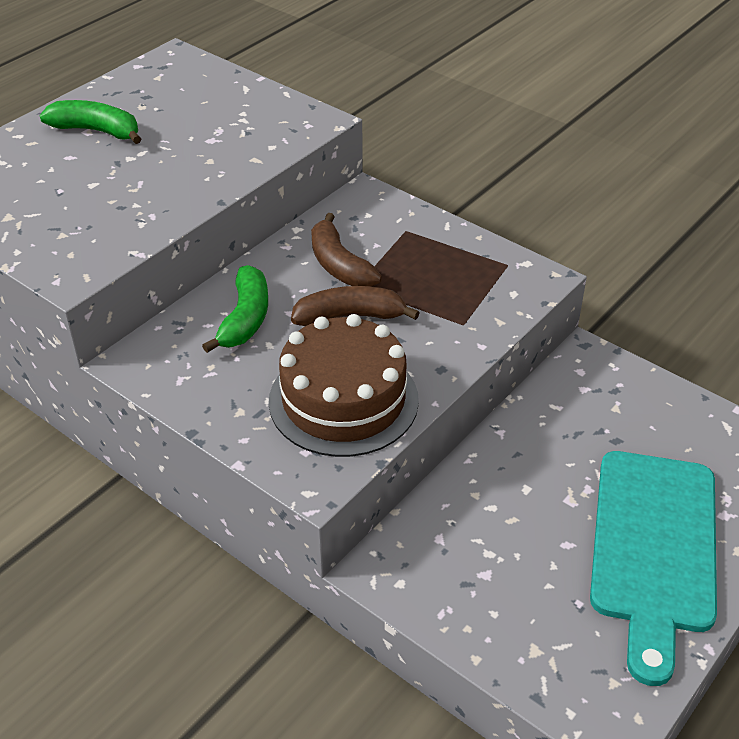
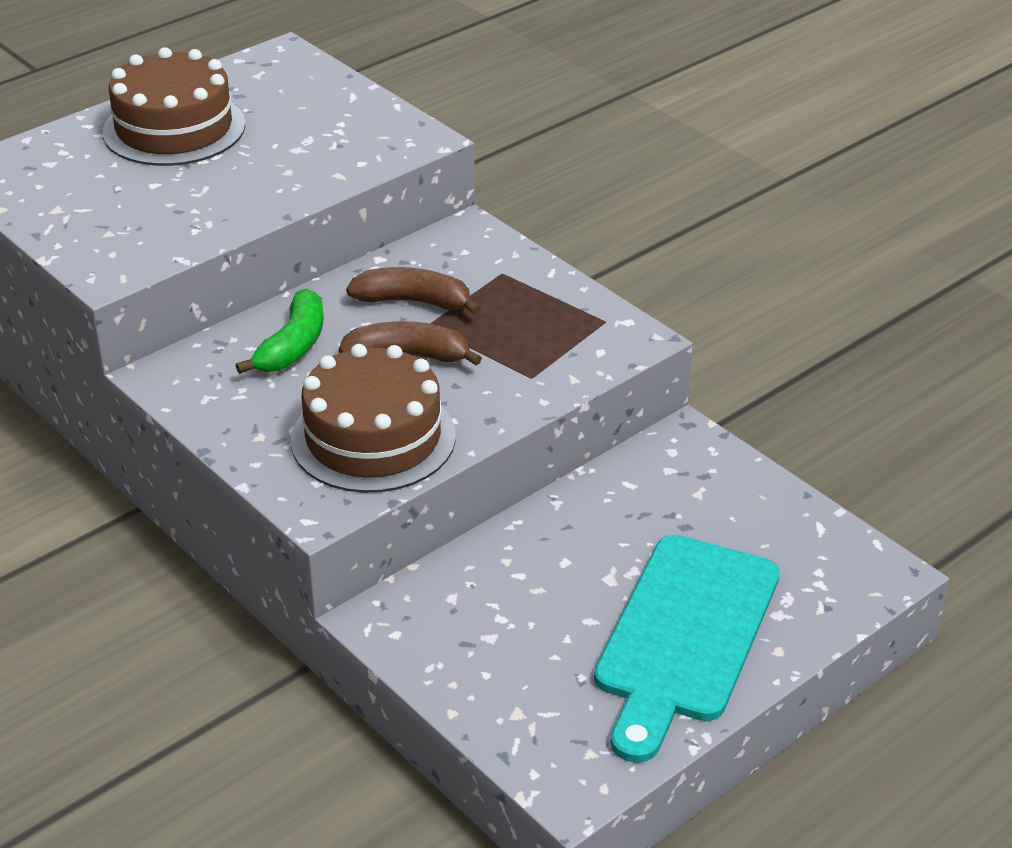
camera: 10 degrees right, 5 degrees down
(97, 131) = (174, 128): green banana -> brown cake
(339, 265) = (414, 301): brown banana -> brown banana turned 120 degrees clockwise

